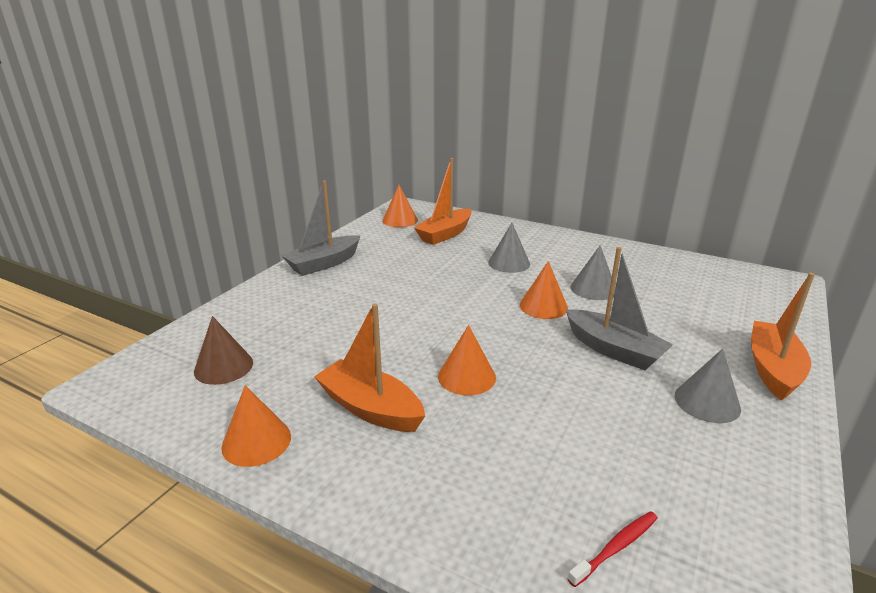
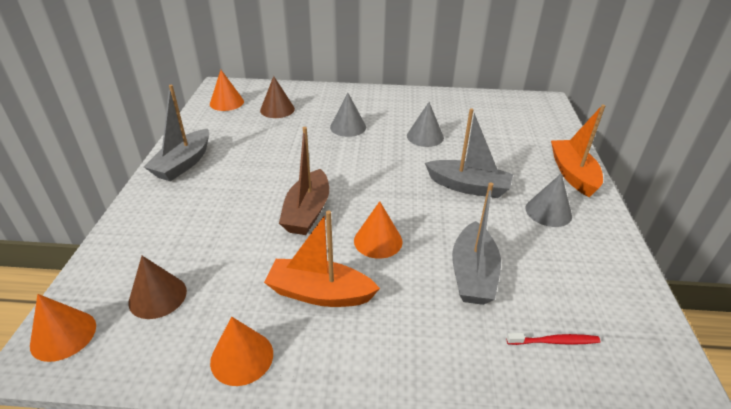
camera: 25 degrees left, 10 degrees up
(410, 331) = (307, 212): none -> brown boat
(445, 234) = (277, 109): orange boat -> brown cone
(543, 306) = (398, 161): orange cone -> orange cone (63, 335)
(556, 441) = (473, 274): none -> grey boat
(615, 548) = (554, 341): red toothbrush -> red toothbrush turned 60 degrees clockwise

